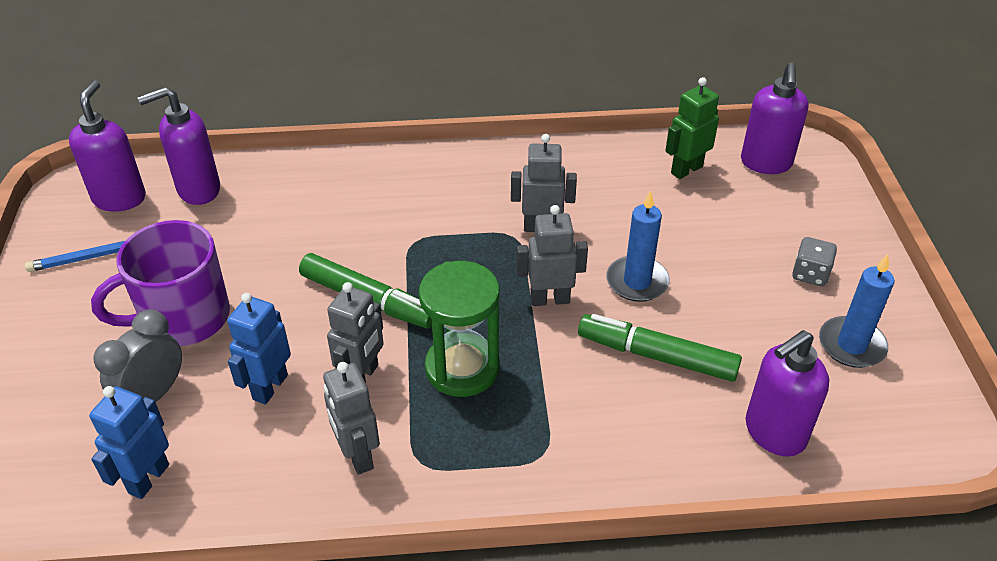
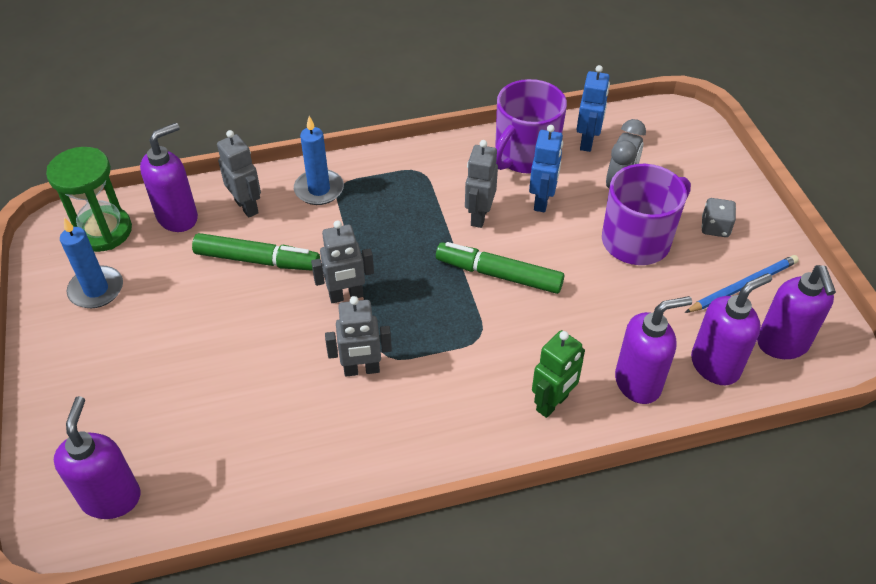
camera: 170 degrees right, 5 degrees up
(255, 467) = (525, 155): none -> purple mug
(280, 186) = (638, 383): none -> purple soap dispenser
(357, 455) = (462, 169): grey robot -> grey robot (247, 206)
(462, 368) = (407, 232): green hourglass -> green hourglass (103, 231)
(637, 282) = (270, 323): blue candle -> blue candle (319, 189)
(686, 169) = (207, 473): green robot -> green robot (552, 403)
(810, 274) = (108, 353): grey dice -> grey dice (715, 227)

